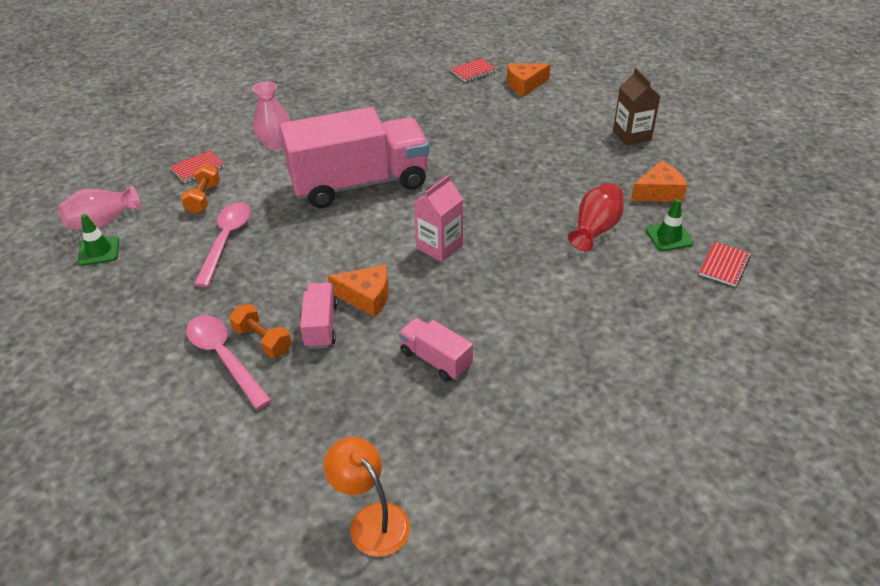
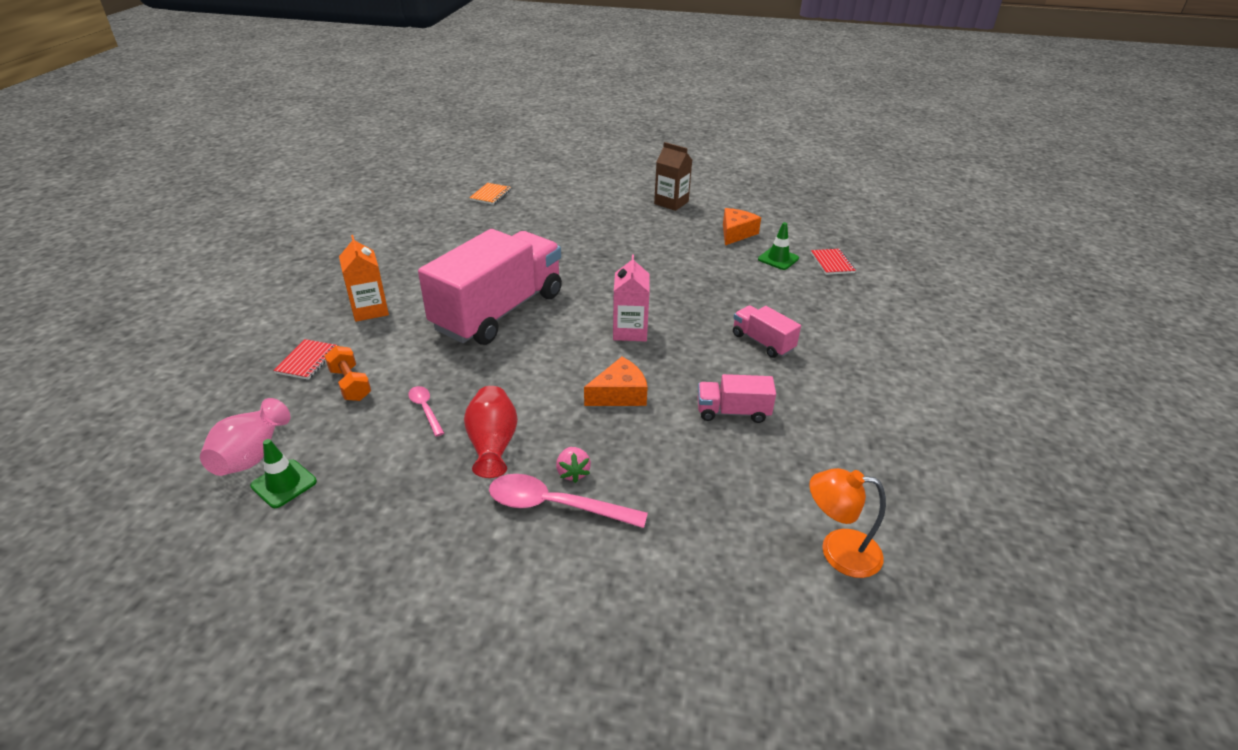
camera: 40 degrees left, 5 degrees down
(226, 240) = (425, 409): pink spoon -> pink spoon, size x0.54
(262, 340) = (573, 472): orange dumbbell -> pink strawberry
(275, 144) = (370, 310): pink vase -> orange carton
(321, 326) = (609, 434): pink truck -> pink truck (762, 342)
(473, 71) = (490, 195): red notebook -> orange notebook
(525, 85) = (547, 192): orange cheese -> none
(595, 229) = (726, 273): red vase -> red vase (492, 444)

